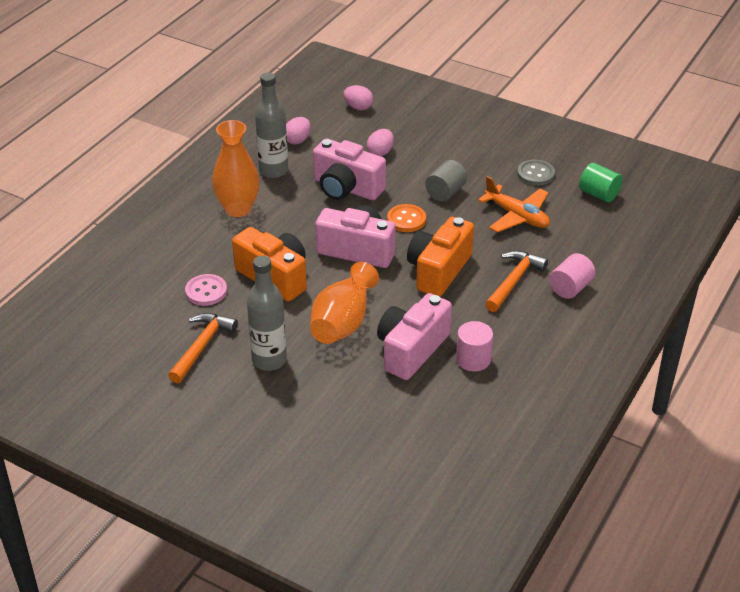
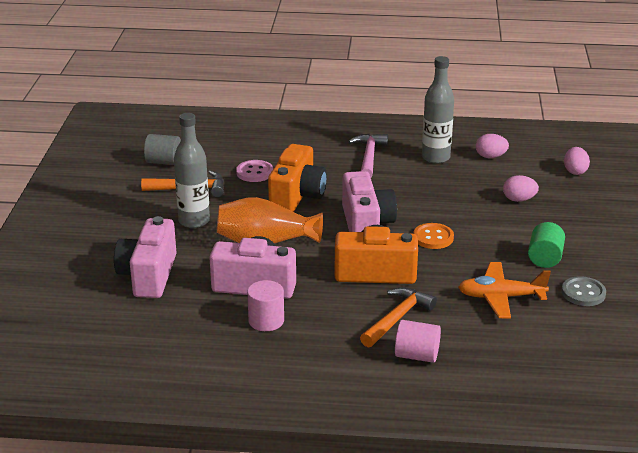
camera: 65 degrees right, 10 degrees down
(238, 209) = (369, 157): orange vase -> pink hammer
(346, 188) = (447, 197): pink camera -> pink camera (149, 275)
(445, 192) = (496, 248): grey cylinder -> grey cylinder (163, 162)
(514, 281) = (397, 318): orange hammer -> orange hammer turned 60 degrees counterclockwise
(517, 216) = (500, 297): orange plane -> orange plane turned 75 degrees clockwise
(598, 194) = (593, 341): green cylinder -> green cylinder (545, 258)

